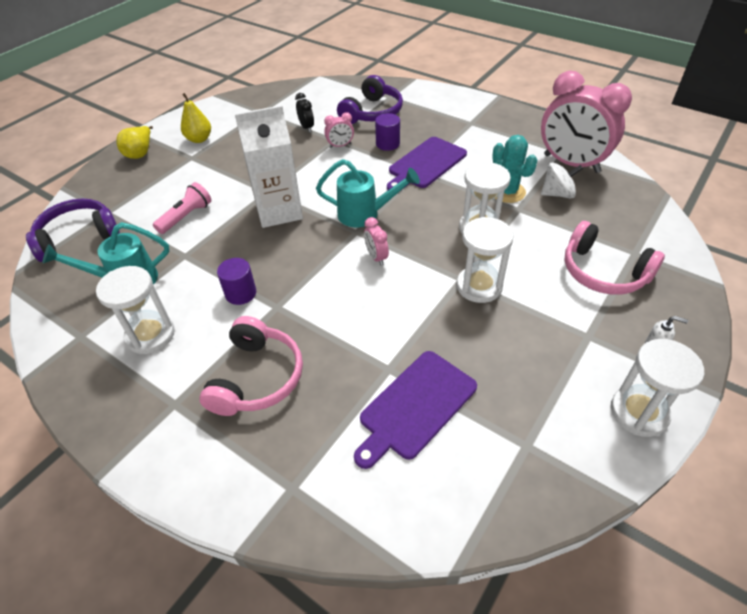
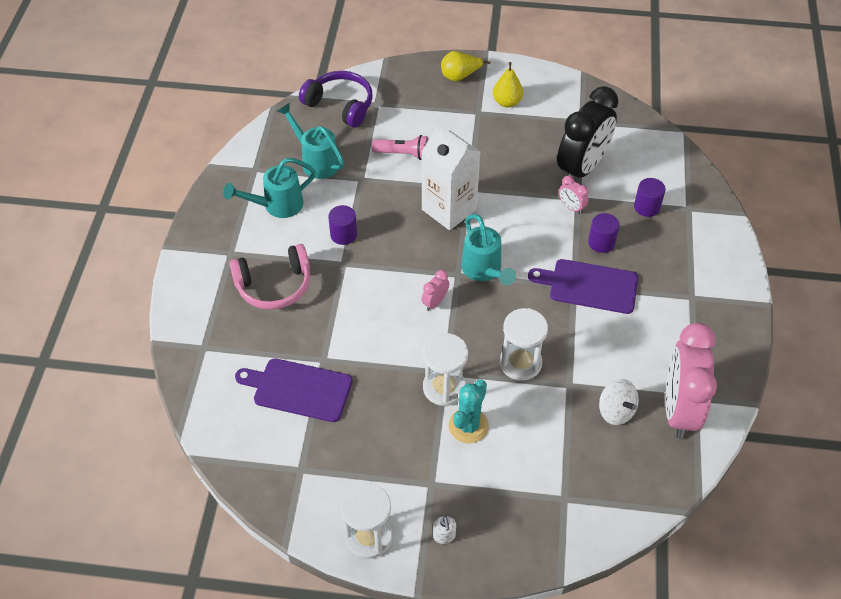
camera: 60 degrees right, 5 degrees up
(150, 335) = (276, 206): white hourglass -> turquoise watering can
(306, 127) = (582, 168): black clock -> black clock, size x2.44
(372, 113) = (646, 207): purple headphones -> purple cylinder
(507, 192) = (590, 368): turquoise cactus -> turquoise cactus (468, 426)
(603, 272) = (519, 477): pink headphones -> none

